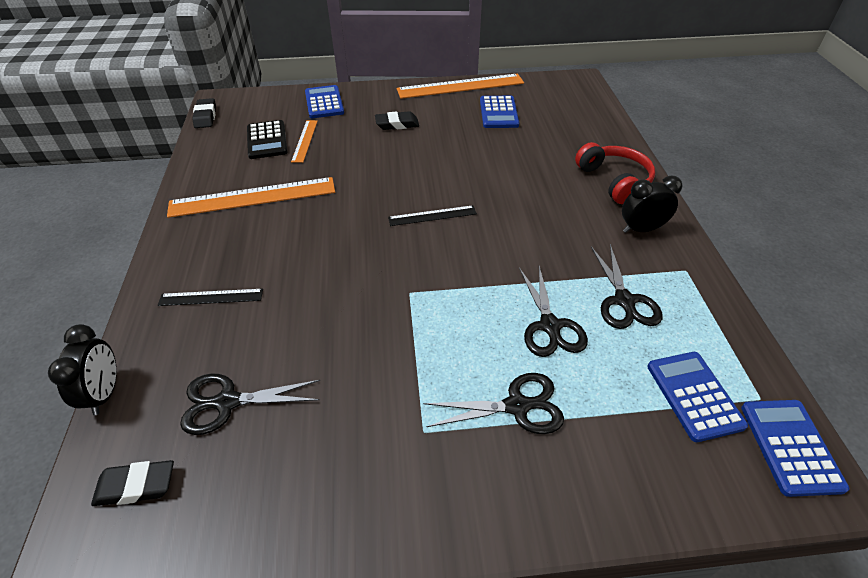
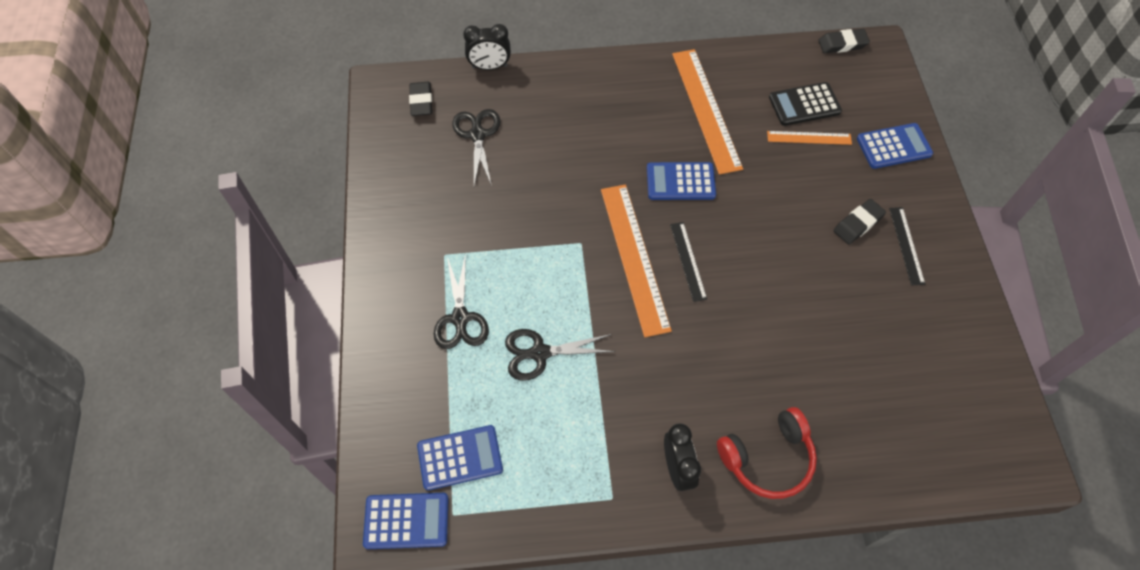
camera: 90 degrees right, 15 degrees up
(211, 297) = (576, 105): black ruler -> black ruler (906, 245)
(397, 124) = (858, 224): black eraser -> black eraser turned 60 degrees clockwise
(460, 86) = (970, 296): orange ruler -> orange ruler (634, 257)
(498, 113) = (907, 339): blue calculator -> blue calculator (680, 182)
(624, 301) = (569, 425): black scissors -> none

